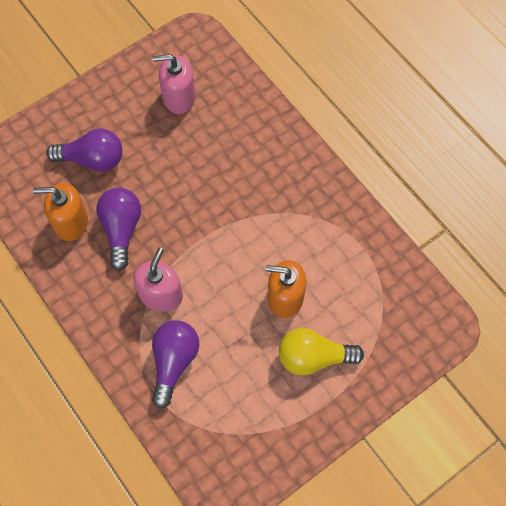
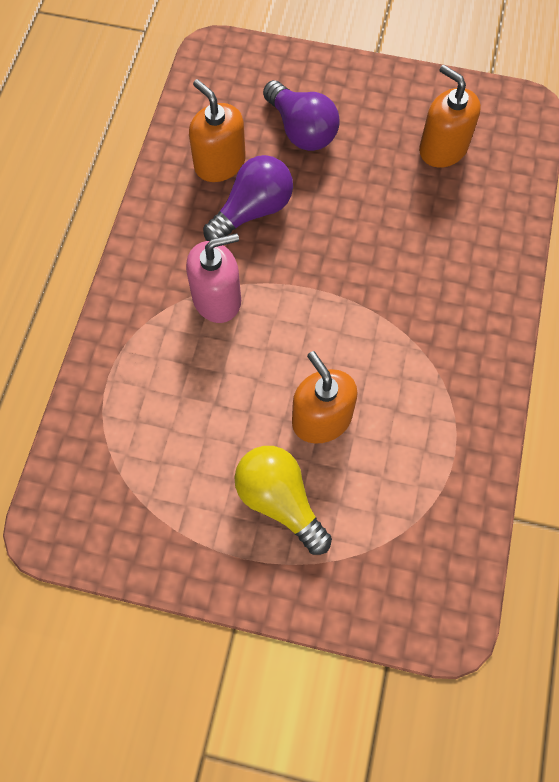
camera: 50 degrees right, 0 degrees up
(174, 362) = (156, 366): purple light bulb -> none
(179, 97) = (443, 149): pink soap dispenser -> orange soap dispenser

